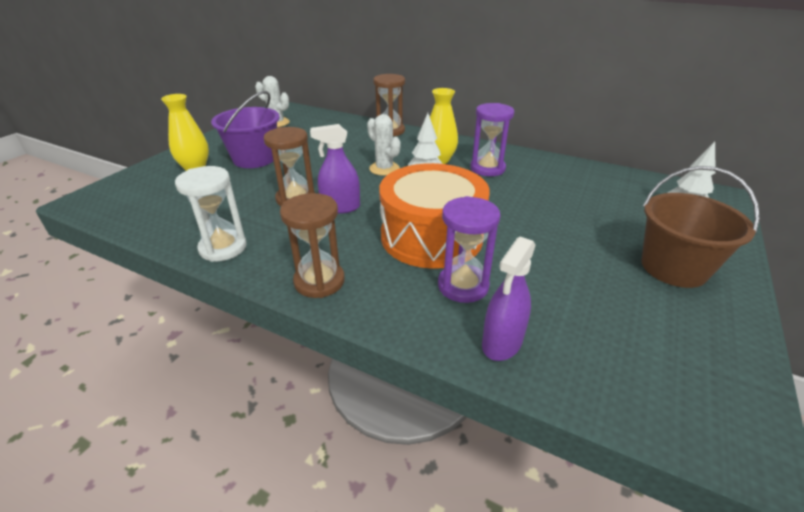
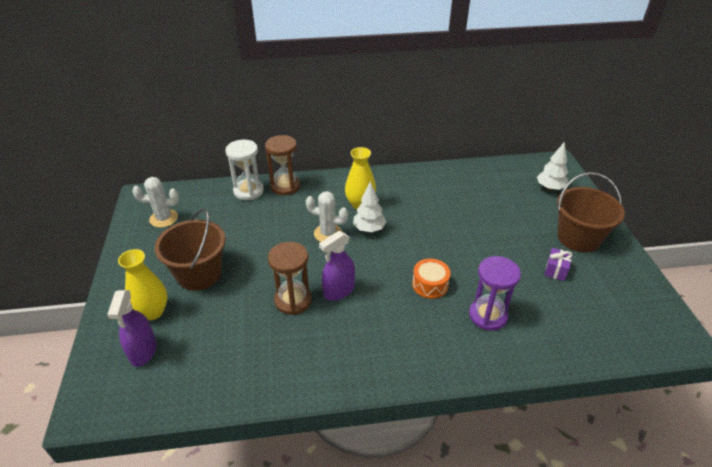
camera: 35 degrees left, 5 degrees up
(223, 248) = (294, 379): white hourglass -> white hourglass (248, 191)
(254, 159) = (199, 274): purple bucket -> brown bucket
(319, 281) = (399, 365): brown hourglass -> none
(431, 236) = (430, 285): orange drum -> orange drum, size x0.43
(487, 168) = (403, 198): purple hourglass -> none
(502, 343) = (545, 344): purple spray bottle -> purple spray bottle (143, 351)
(603, 284) = (556, 270): none -> purple gift

